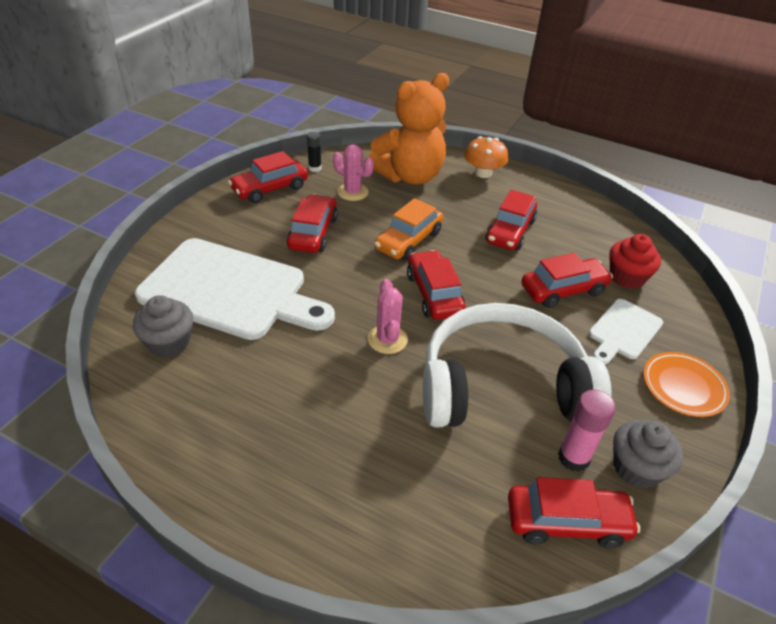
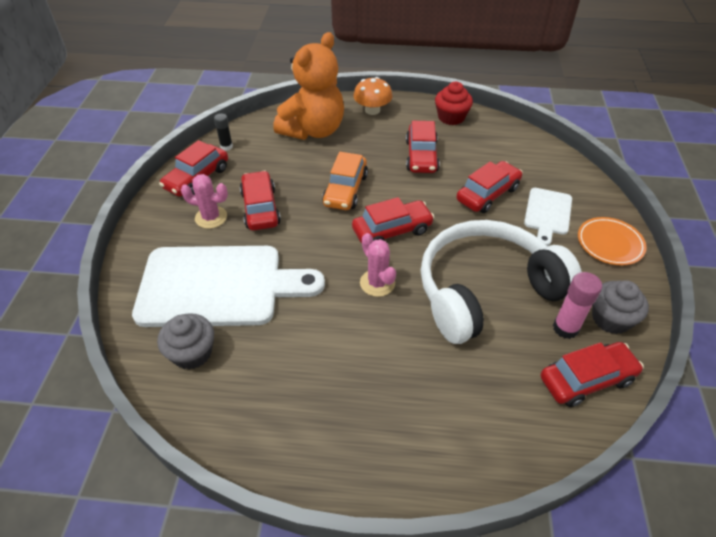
camera: 20 degrees left, 5 degrees up
(352, 192) = (273, 160): pink cactus -> pink cactus (211, 217)
(434, 294) = (392, 230): red car -> red car turned 105 degrees clockwise
(627, 277) = (527, 168): red cupcake -> red cupcake (451, 117)

